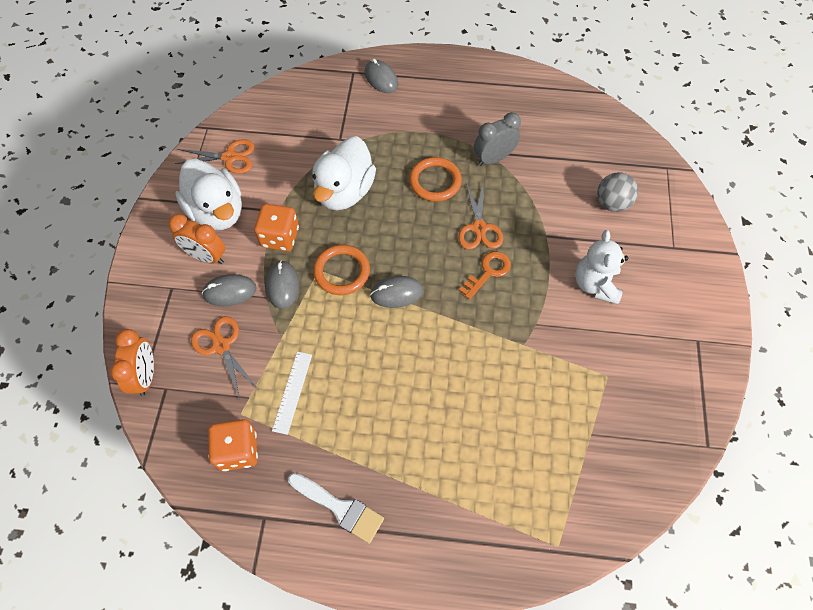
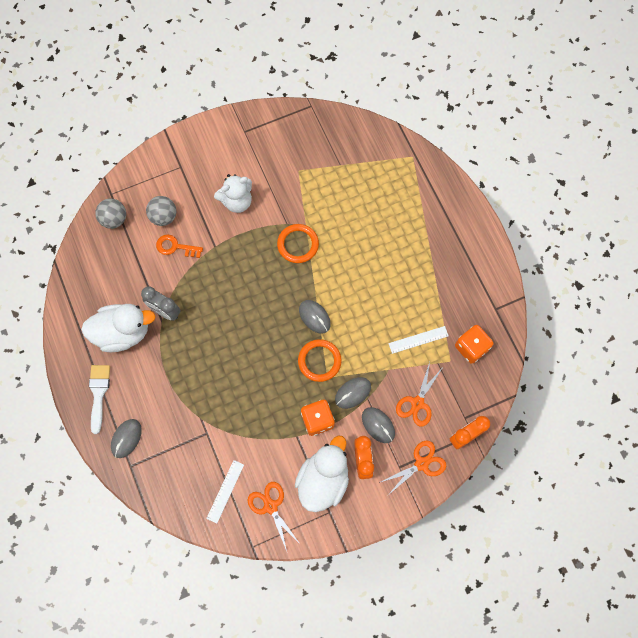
camera: 120 degrees left, 10 degrees up
(273, 129) = (225, 491): none -> white ruler
(340, 508) = (464, 272): white brush -> white brush (98, 393)
(344, 192) = (254, 399): white duck -> white duck (123, 332)
(435, 181) = (209, 341): orange ring -> orange ring (298, 244)
(479, 228) = (233, 291): orange scissors -> orange scissors (421, 464)
(488, 272) = (265, 269): orange key -> orange key (175, 247)
(632, 158) = (114, 219): none -> grey ball

